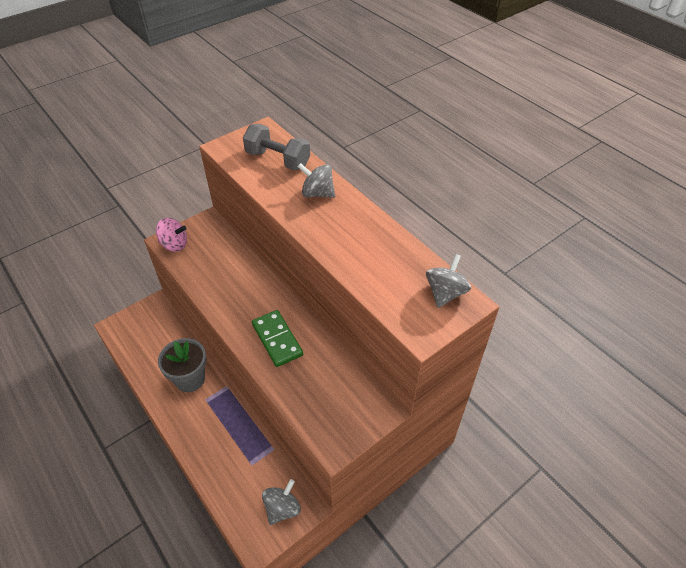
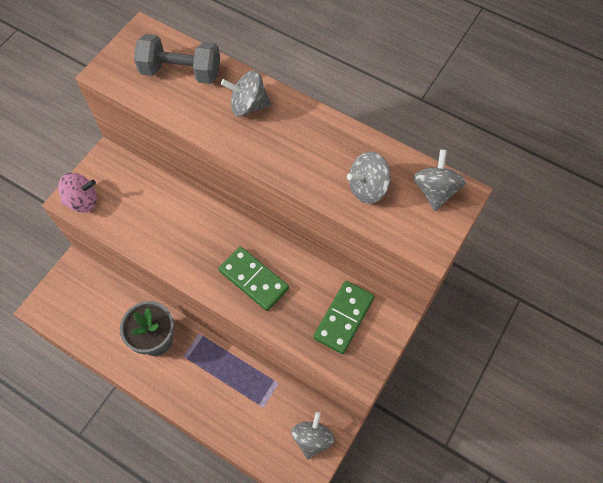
camera: 20 degrees left, 15 degrees up
(339, 394) = (343, 318): none -> green domino
(387, 275) = (368, 188): none -> grey spinning top

